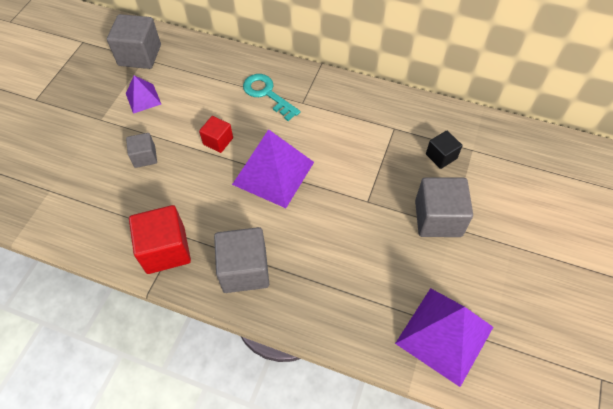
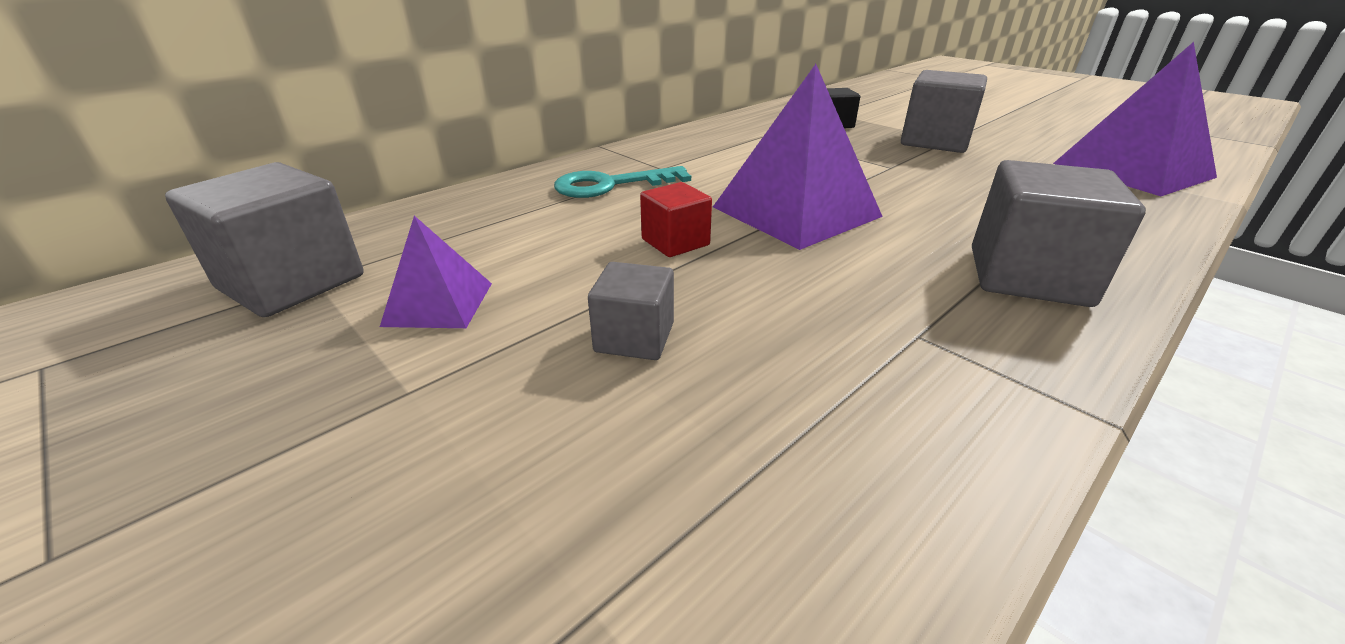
camera: 65 degrees left, 25 degrees down
(165, 250) = (964, 363): red cube -> none

